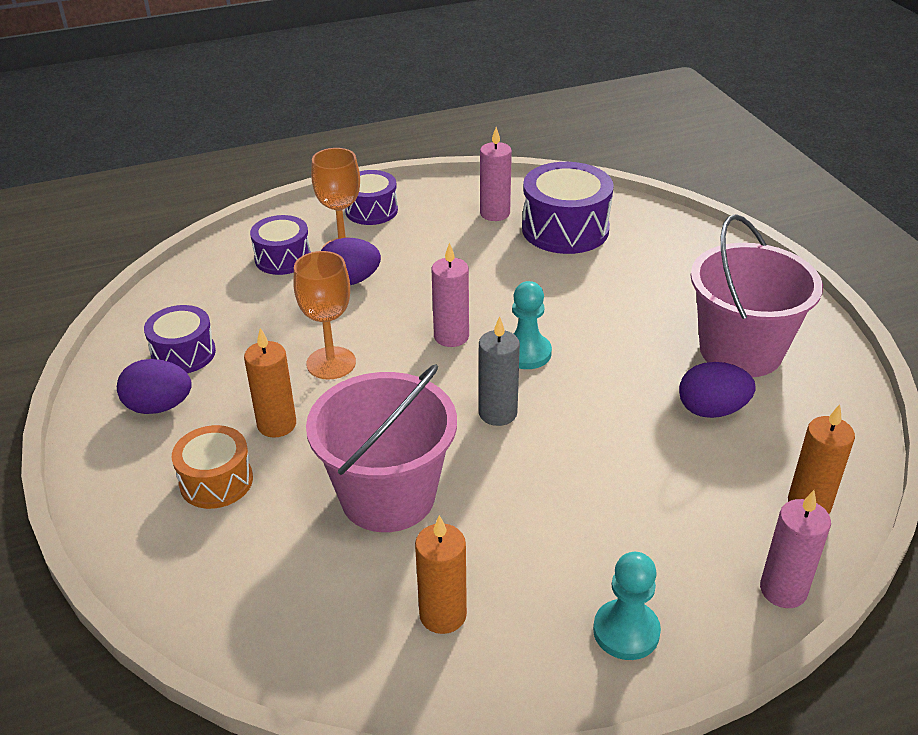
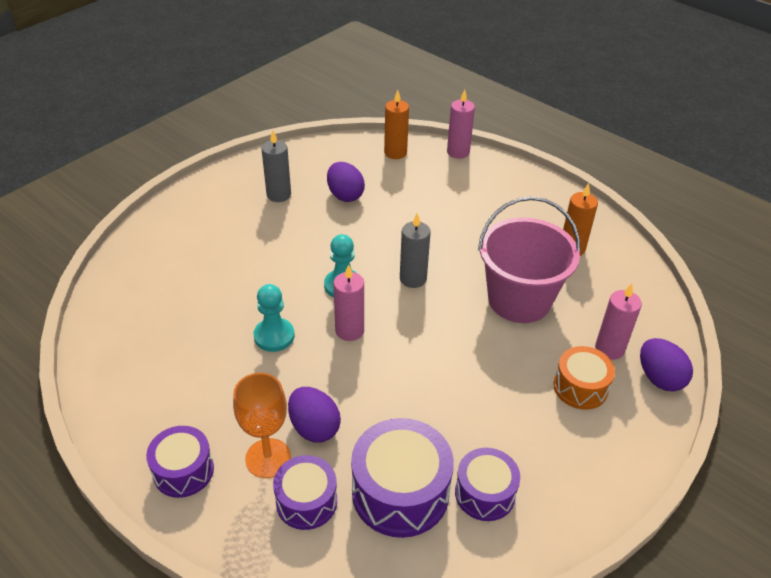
camera: 120 degrees left, 5 degrees up
(159, 407) = (550, 468): purple egg -> purple egg (659, 378)
(277, 424) = (509, 384): orange candle -> none
(331, 363) = (426, 386): orange goblet -> none
(495, 213) = (151, 370): pink candle -> pink candle (609, 349)
(565, 229) = (161, 315): purple drum -> purple drum (400, 492)
(626, 631) = (524, 190): turquoise pawn -> turquoise pawn (274, 336)
(740, 351) = (279, 195): pink bucket -> grey candle

